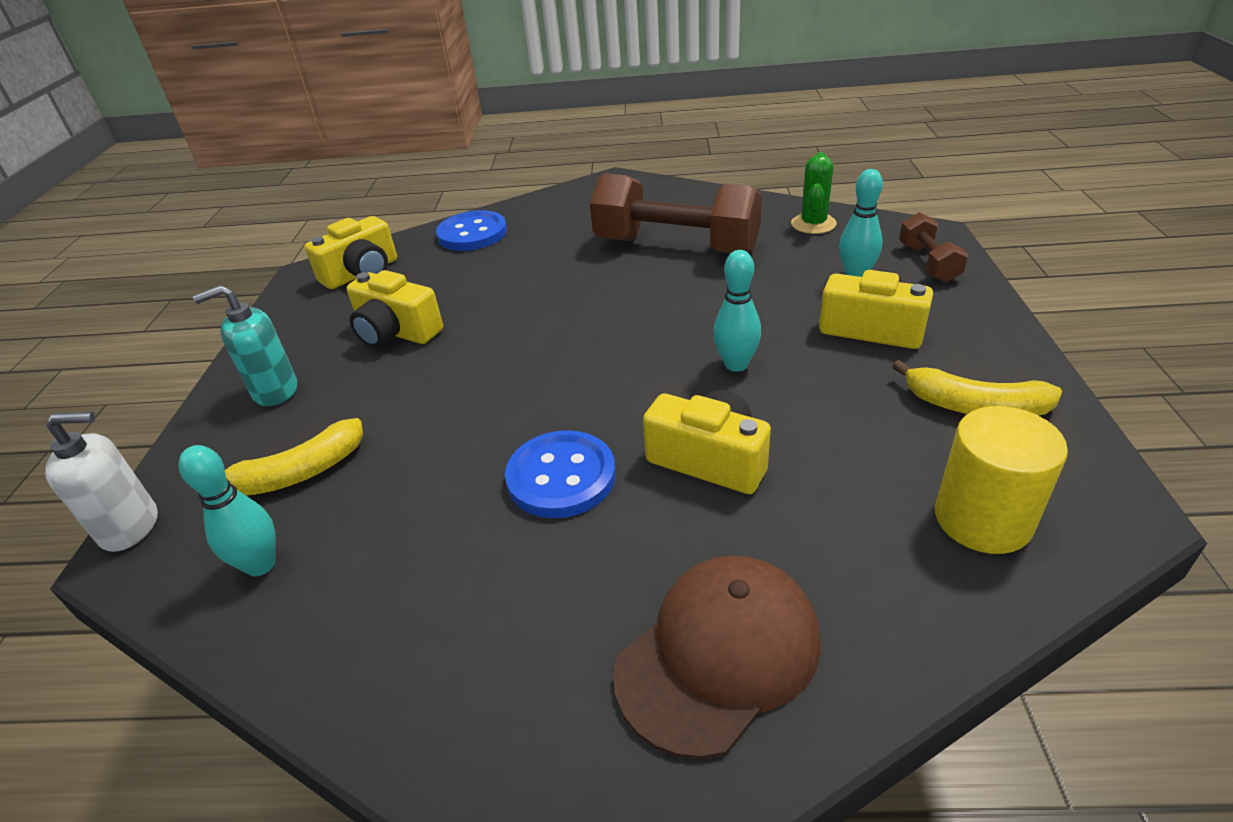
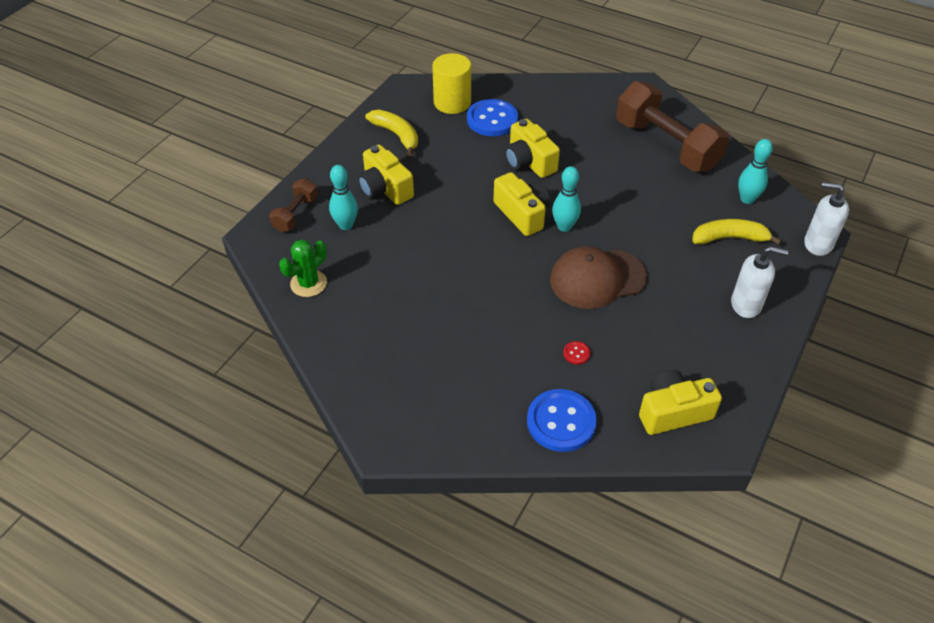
camera: 155 degrees left, 10 degrees up
(275, 391) = (746, 305): turquoise soap dispenser -> white soap dispenser
(396, 332) = (658, 321): yellow camera -> yellow camera (522, 214)
(482, 276) = (576, 353): none -> red button
(561, 477) = (599, 182): blue button -> blue button (492, 120)
(676, 246) = (418, 311): brown dumbbell -> brown dumbbell (666, 145)
(718, 654) = (579, 106): brown cap -> brown cap (597, 278)
(736, 364) = (473, 200): turquoise bowling pin -> turquoise bowling pin (564, 227)

